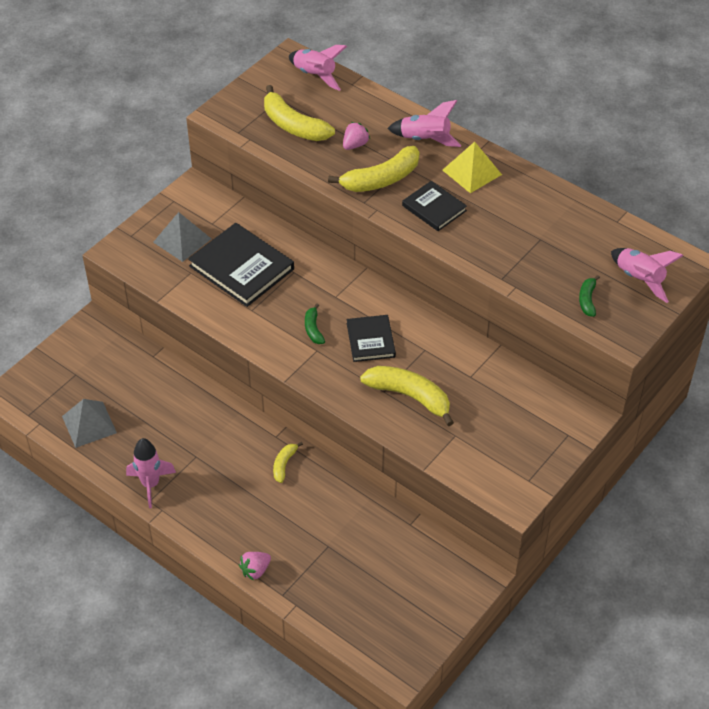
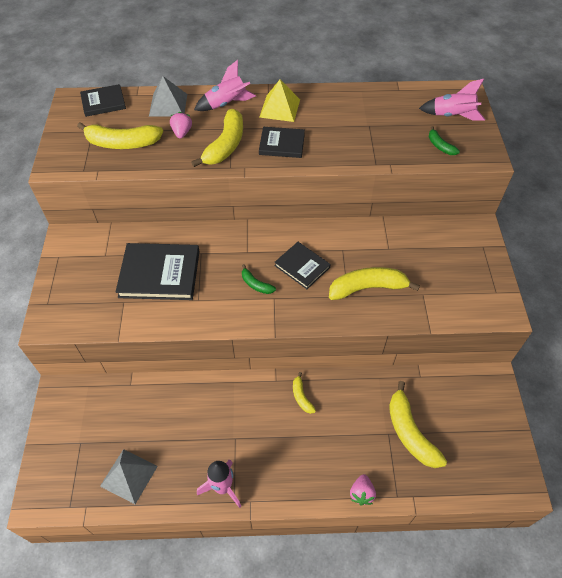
camera: 40 degrees left, 5 degrees up
(182, 240) = (93, 282): grey pyramid -> grey pyramid (168, 105)
(315, 76) = (103, 102): pink rocket -> black book
(348, 559) = (410, 432): none -> yellow banana

